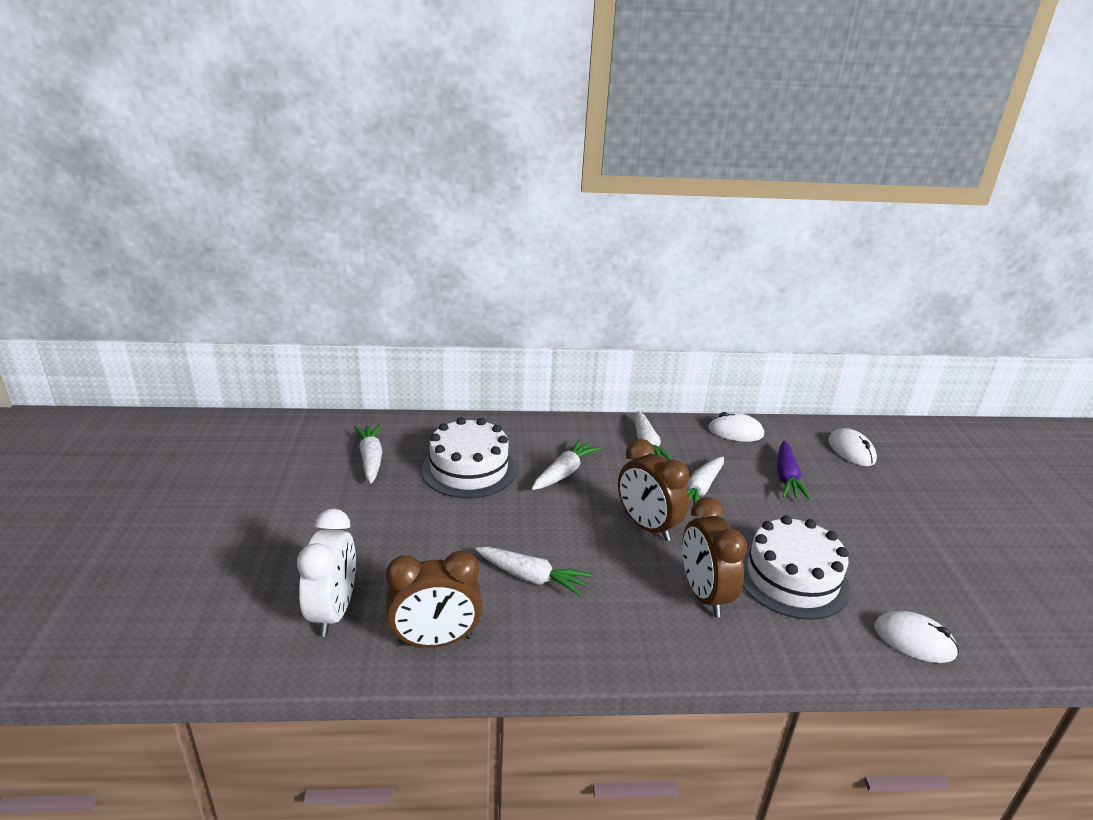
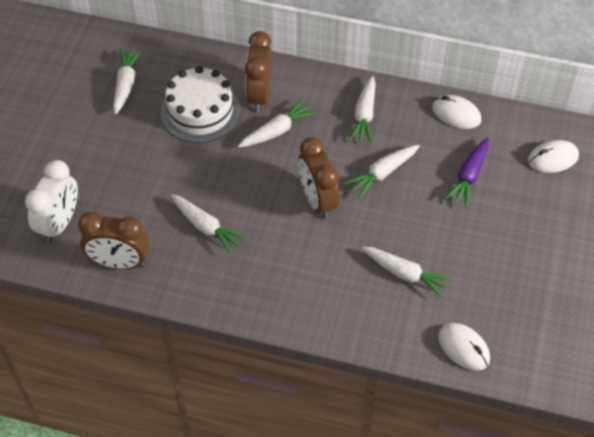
camera: 20 degrees right, 25 degrees up
(704, 595) = (327, 272): brown clock -> brown clock (259, 95)
(792, 578) = (405, 274): white cake -> white carrot
(851, 451) = (552, 158): white mouse -> white mouse turned 75 degrees clockwise

